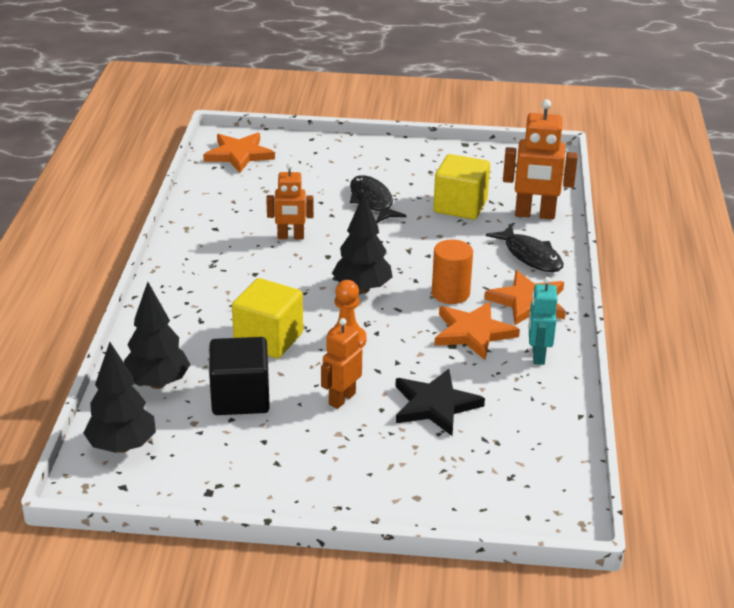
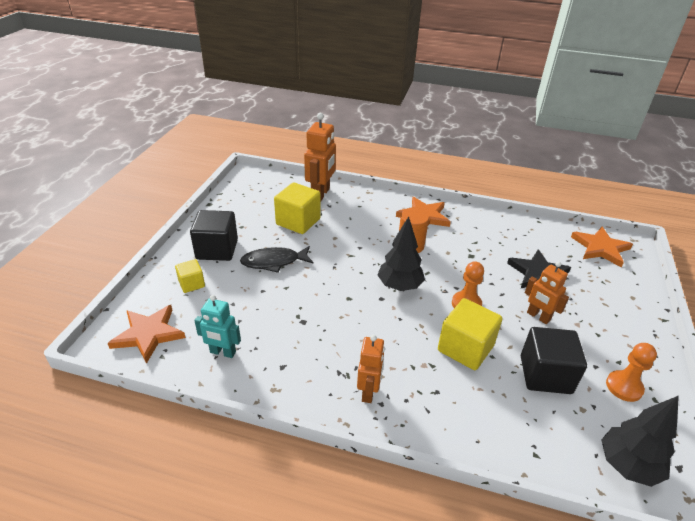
camera: 80 degrees left, 5 degrees up
(157, 383) = (533, 432): black tree -> none
(234, 460) = (624, 387): none -> orange pawn
(290, 237) = (314, 316): orange robot -> orange robot (368, 392)
(316, 161) = (191, 284): none -> yellow cube
(379, 164) = (217, 249): none -> black cube
(473, 333) = (457, 244): orange star -> orange star (600, 248)
(530, 256) = (371, 205): black fish -> none
(538, 355) = (482, 224): turquoise robot -> turquoise robot (222, 352)

